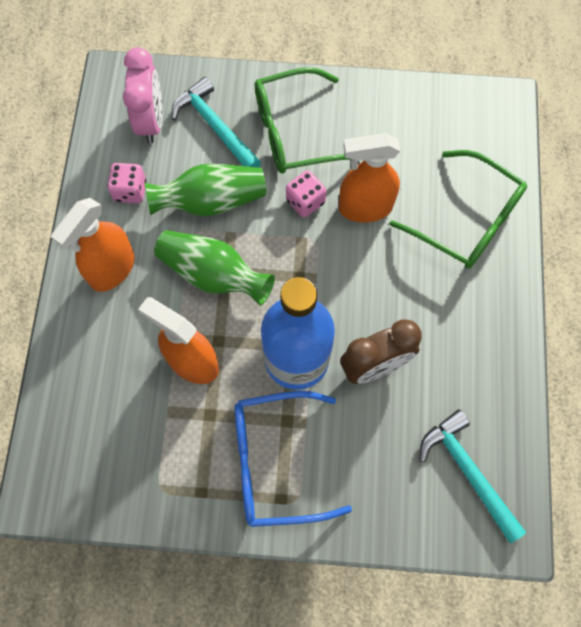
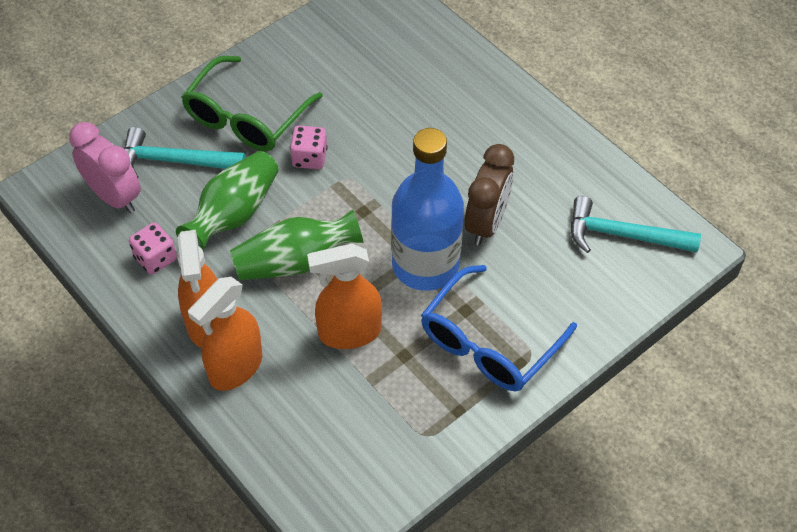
camera: 45 degrees left, 15 degrees down
(365, 207) = (360, 128): orange spray bottle -> orange spray bottle (235, 368)
(466, 219) = (441, 81): green glasses -> none

